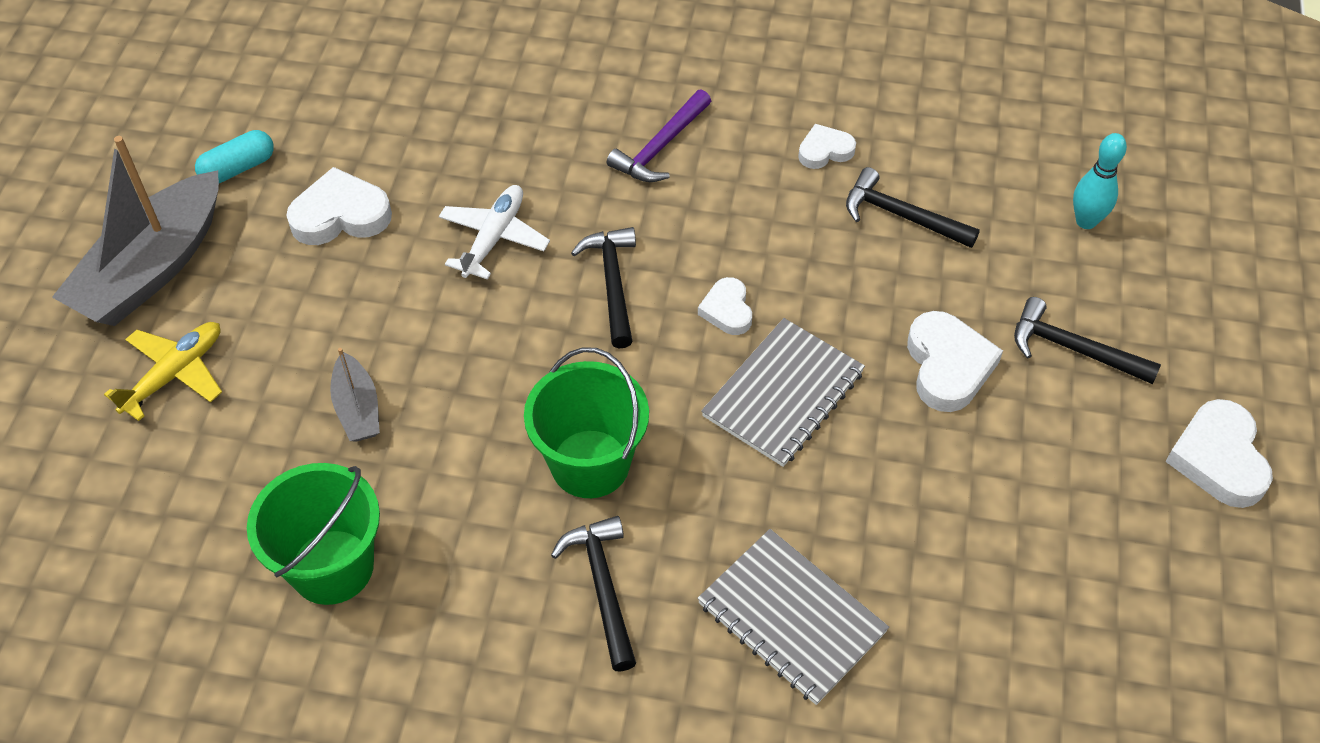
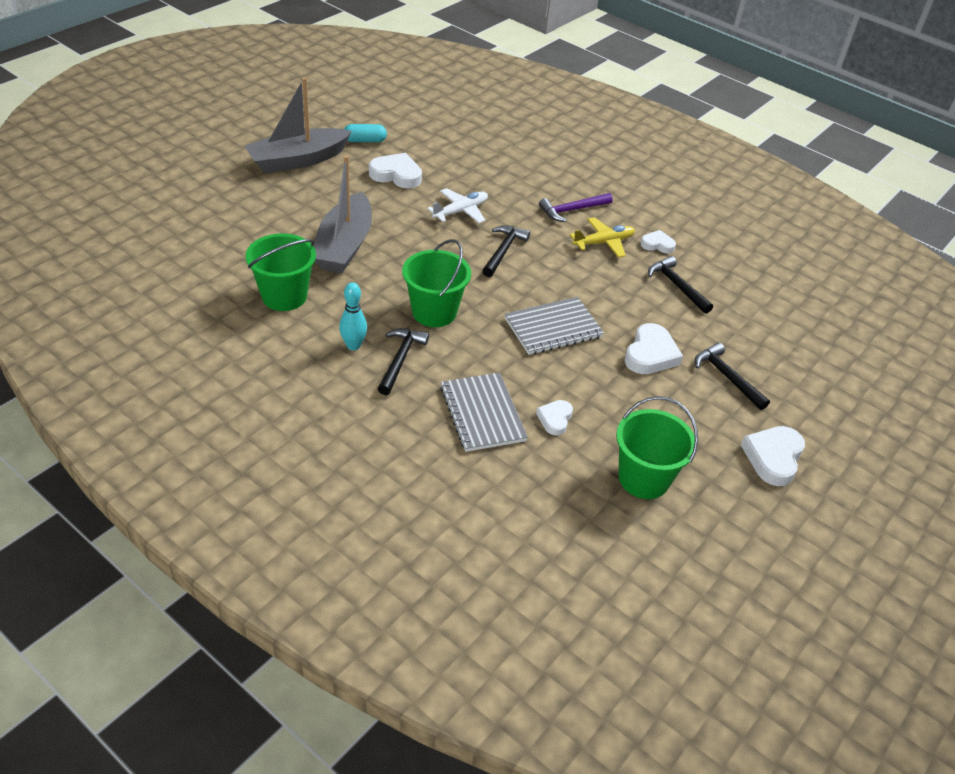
camera: 25 degrees right, 10 degrees down
(175, 374) = (275, 200): yellow plane -> yellow plane (603, 242)
(357, 408) = (344, 246): grey boat -> grey boat, size x2.05
(727, 310) = (552, 284): white heart -> white heart (555, 419)
(1083, 599) = (643, 478): none -> green bucket
(1086, 221) = (780, 329): turquoise bowling pin -> turquoise bowling pin (353, 345)

